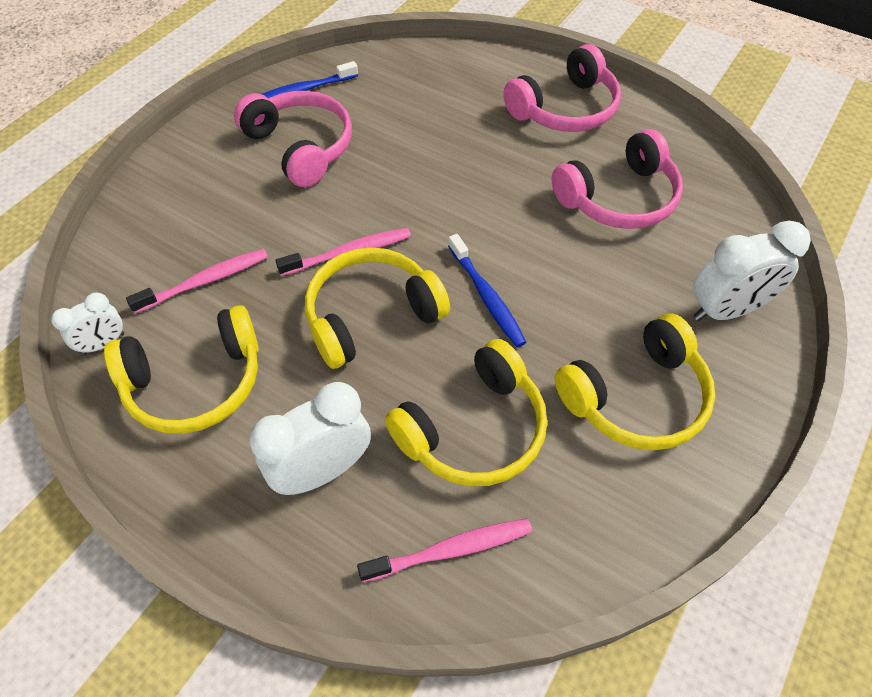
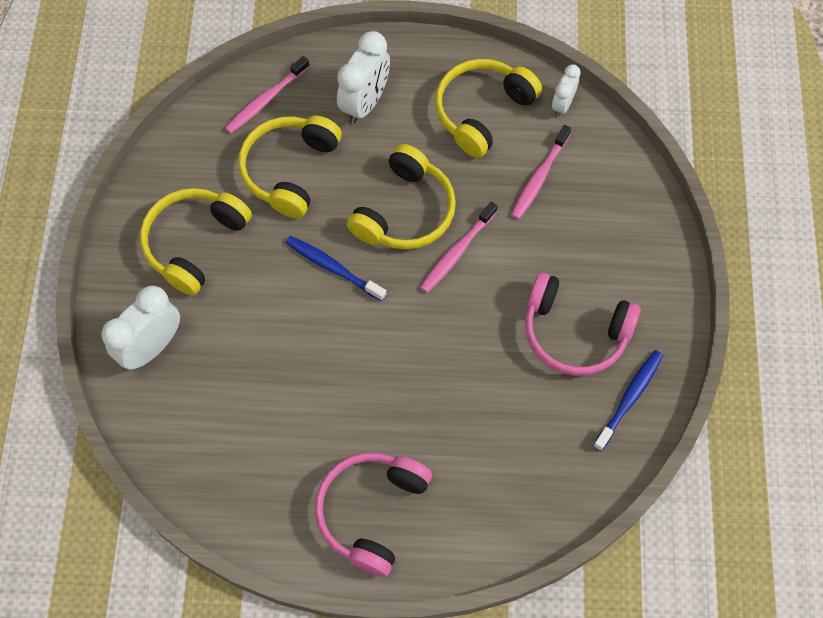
camera: 150 degrees right, 10 degrees up
(618, 198) = (274, 420): pink headphones -> none

